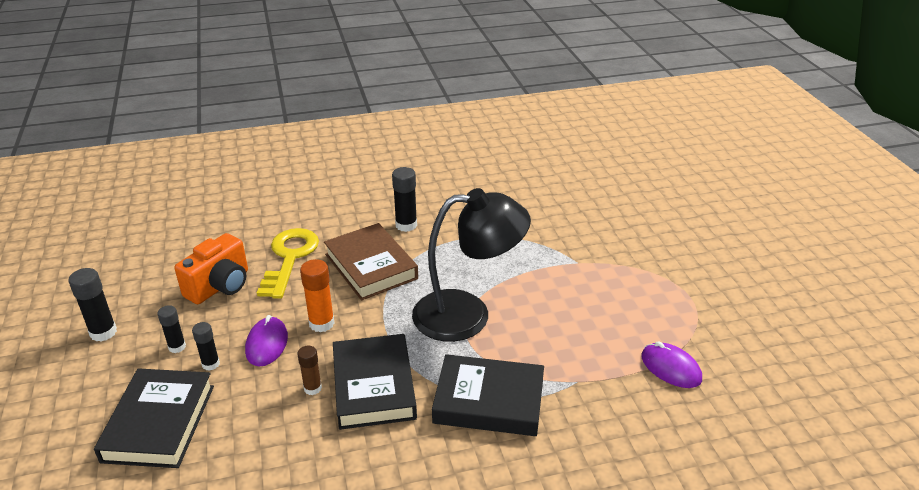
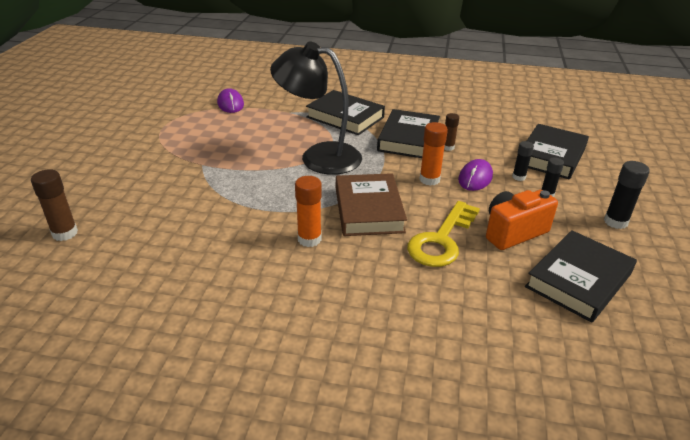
camera: 155 degrees left, 0 degrees up
(163, 259) = (578, 280): none -> black book
(406, 225) = (309, 239): black glue stick -> orange glue stick
(595, 175) = (65, 233): none -> brown glue stick

